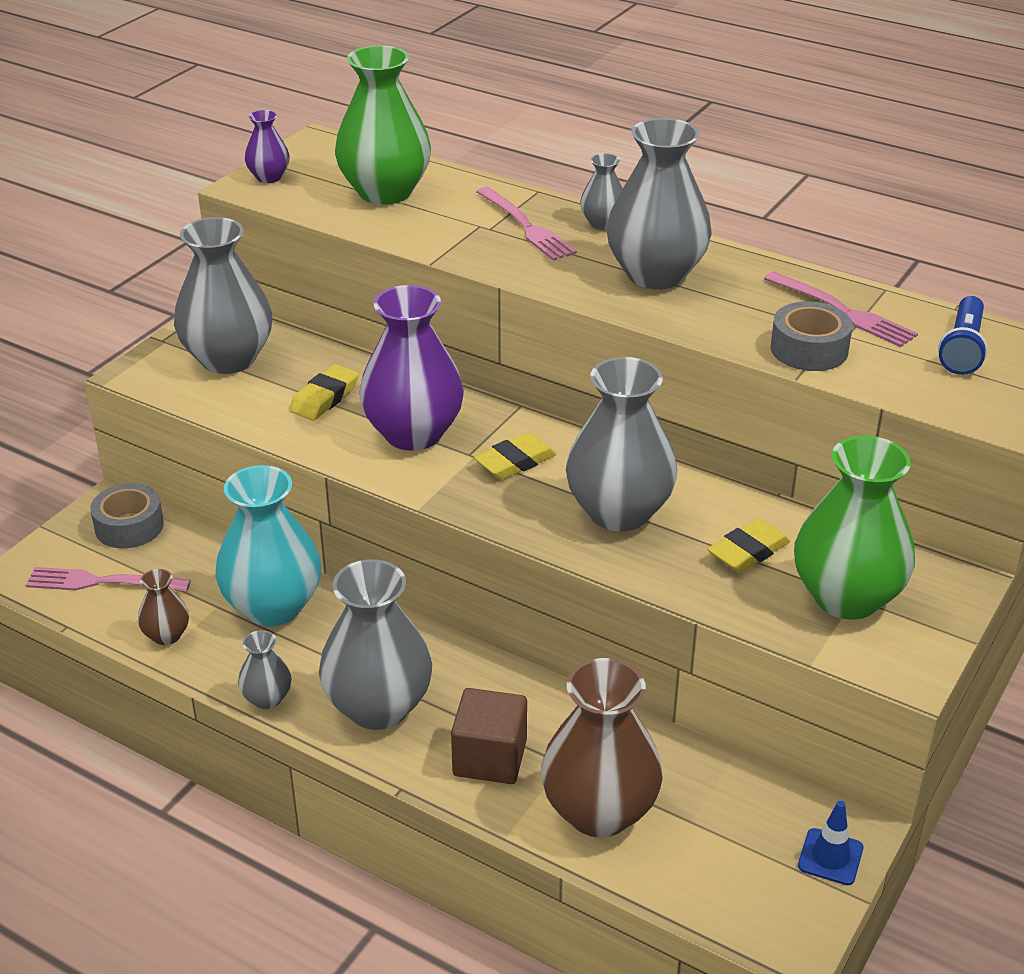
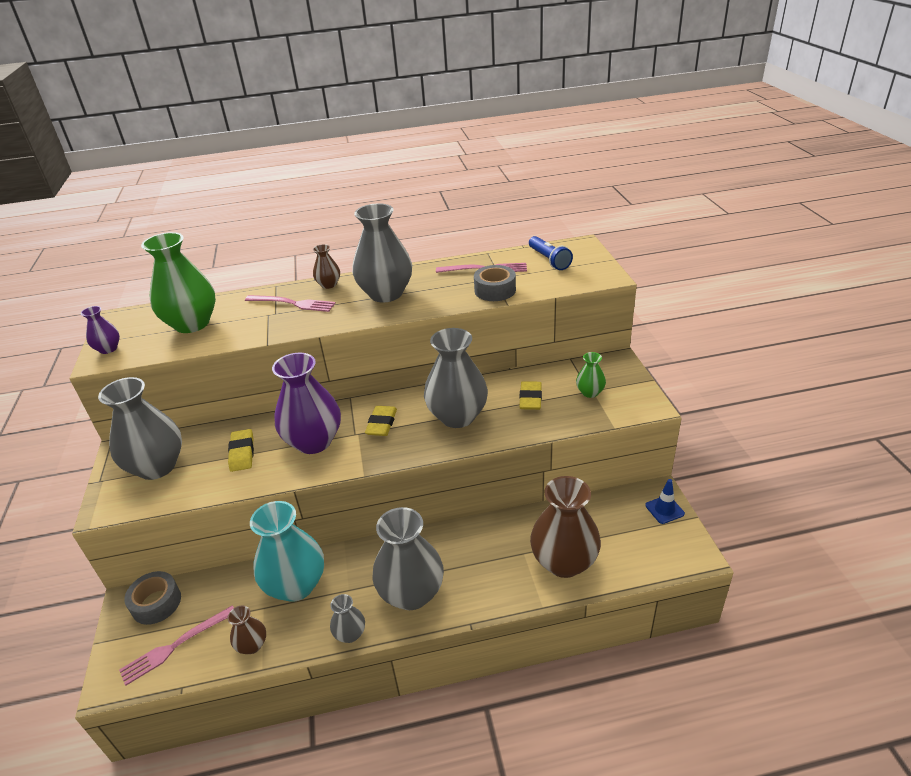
camera: 40 degrees left, 0 degrees up
(490, 758) = (491, 576): brown cube -> none
(602, 223) = (329, 285): grey vase -> brown vase
(846, 597) = (590, 392): green vase -> green vase, size x0.48

